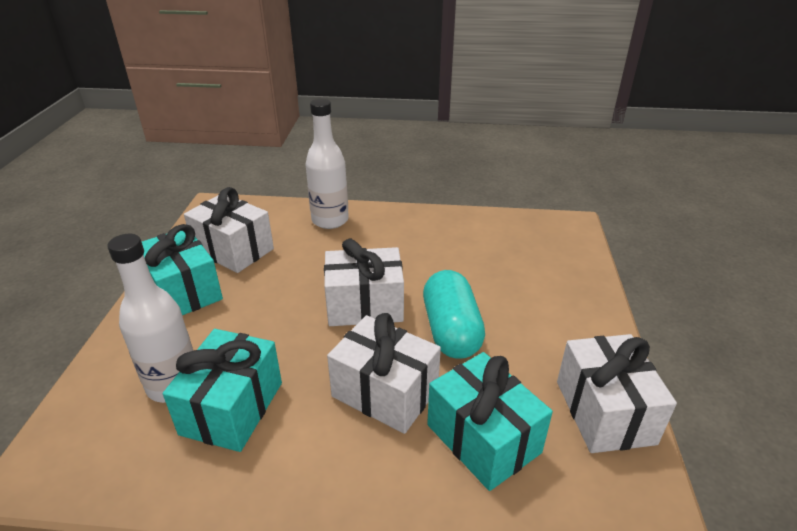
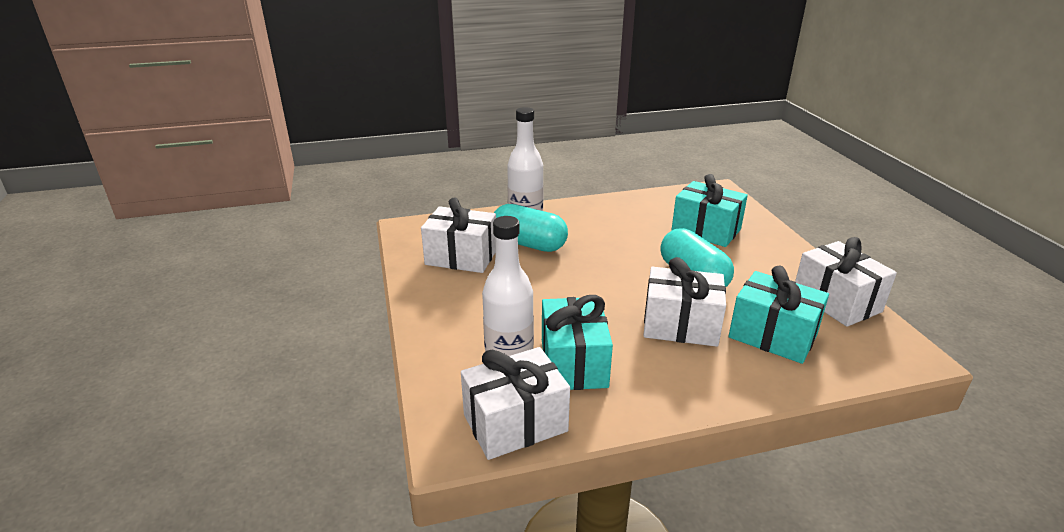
camera: 20 degrees left, 5 degrees down
(184, 291) = (447, 295): turquoise gift -> turquoise gift (706, 230)
(310, 249) = (529, 244): none -> turquoise capsule
(365, 305) = (612, 274): white gift -> white gift (515, 423)

